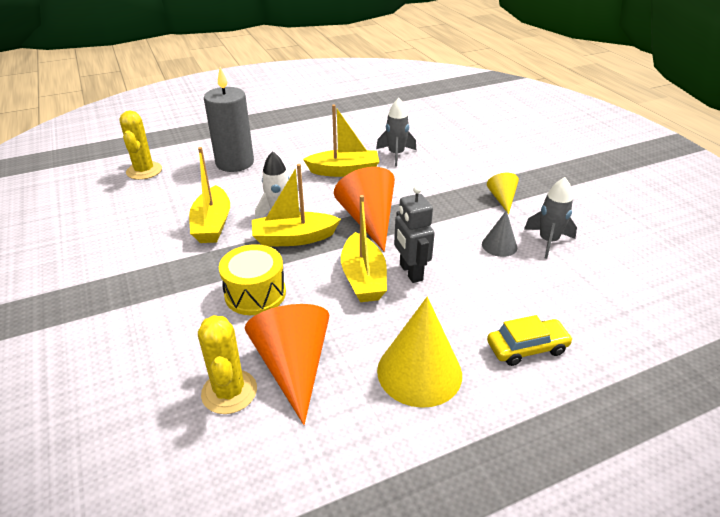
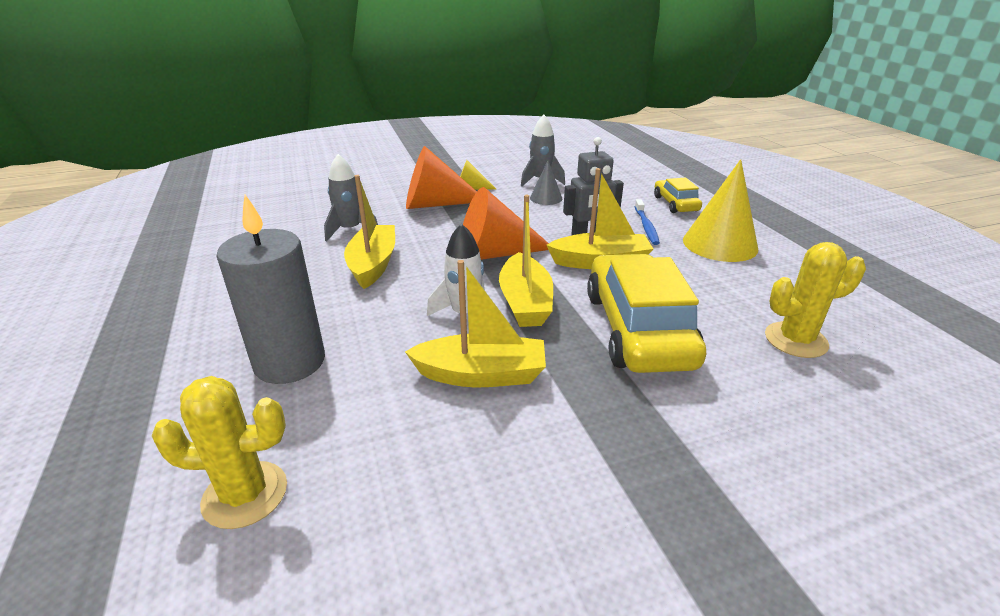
camera: 85 degrees left, 5 degrees down
(255, 294) = (638, 329): yellow drum -> yellow car
(293, 367) = (743, 302): orange cone -> orange cone (436, 204)
(449, 315) = (646, 226): none -> blue toothbrush

